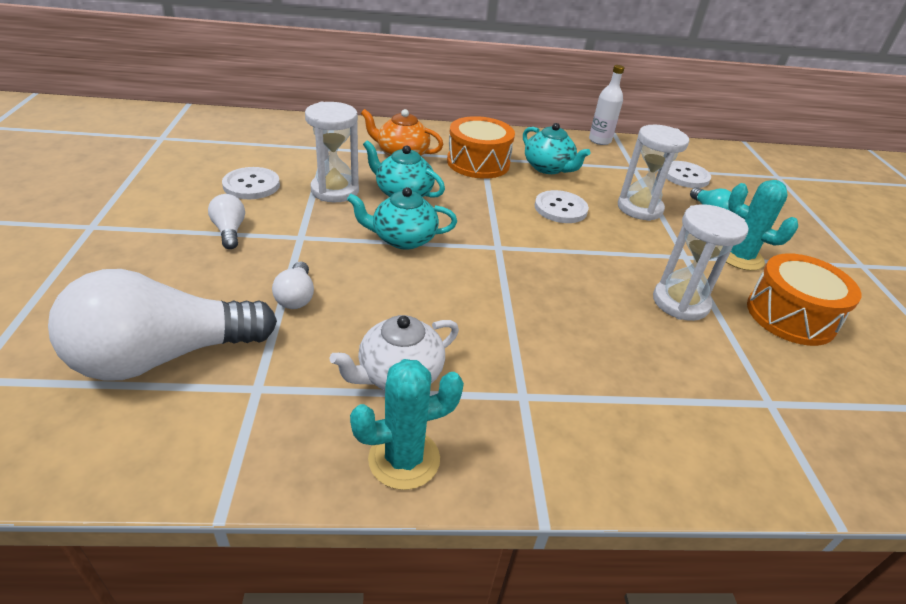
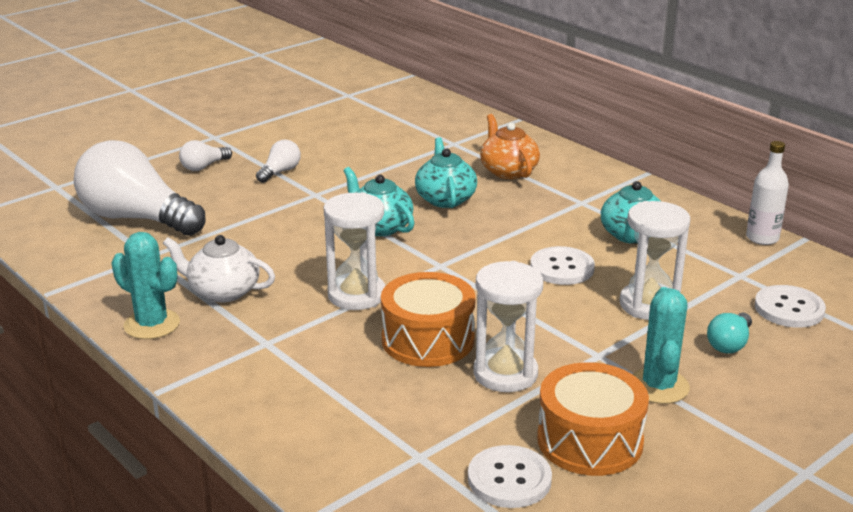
camera: 55 degrees right, 10 degrees down
(251, 185) = (347, 149): white button -> white button (509, 479)
(296, 296) = (248, 225): white light bulb -> white light bulb (204, 167)
(335, 191) = (397, 176): white hourglass -> white hourglass (356, 295)
(478, 163) = (566, 204): orange drum -> orange drum (428, 340)

